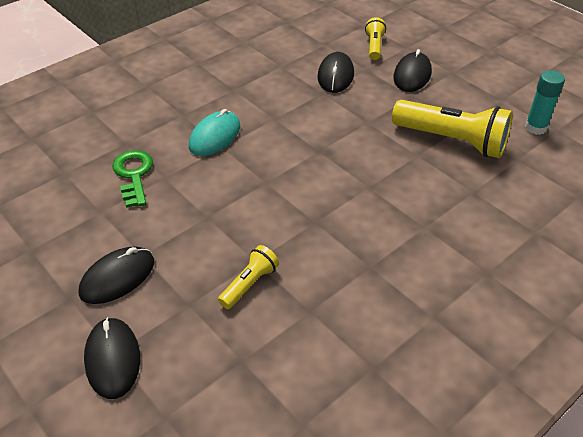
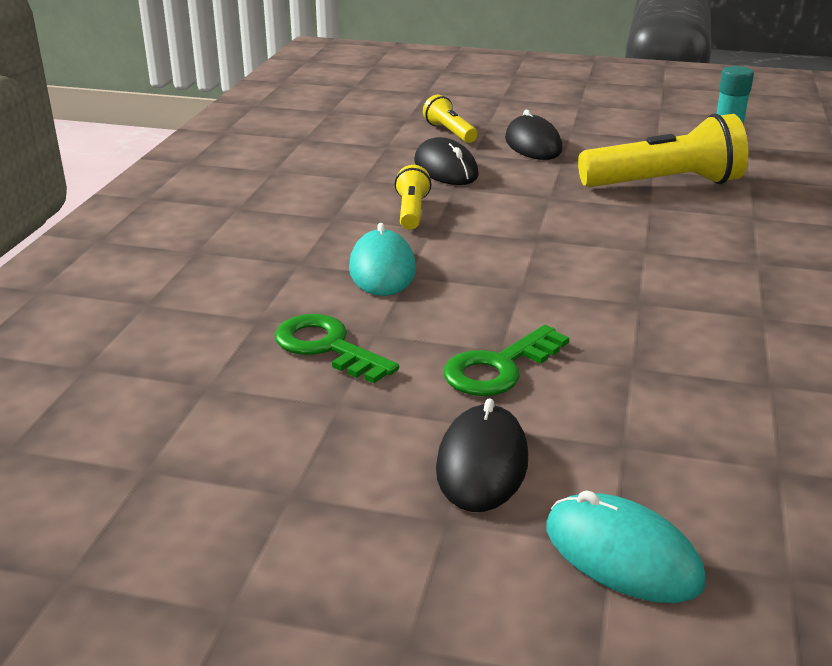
camera: 35 degrees left, 15 degrees down
(113, 359) = (622, 554): black mouse -> turquoise mouse
(192, 227) = (499, 367): none -> green key
(249, 284) = (663, 391): yellow flashlight -> yellow flashlight (411, 212)

